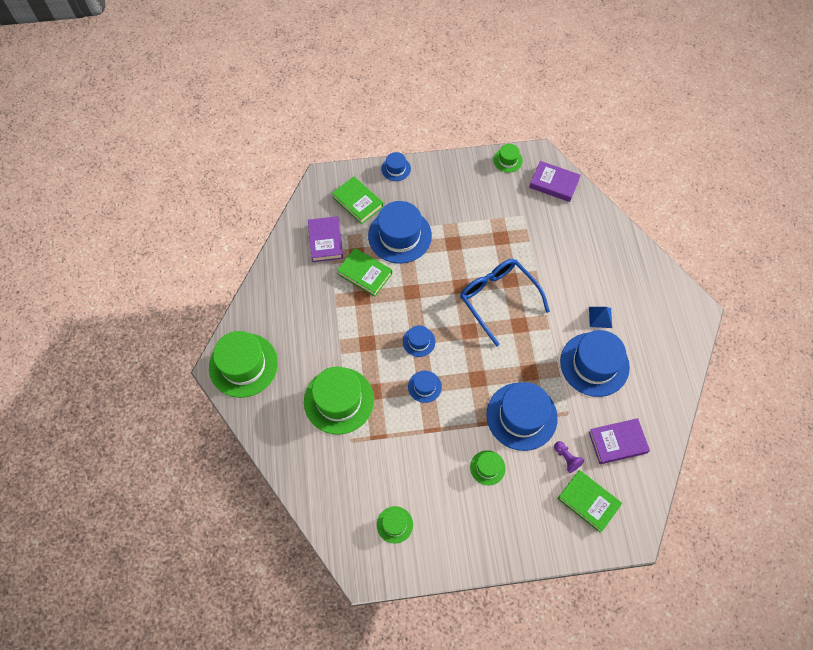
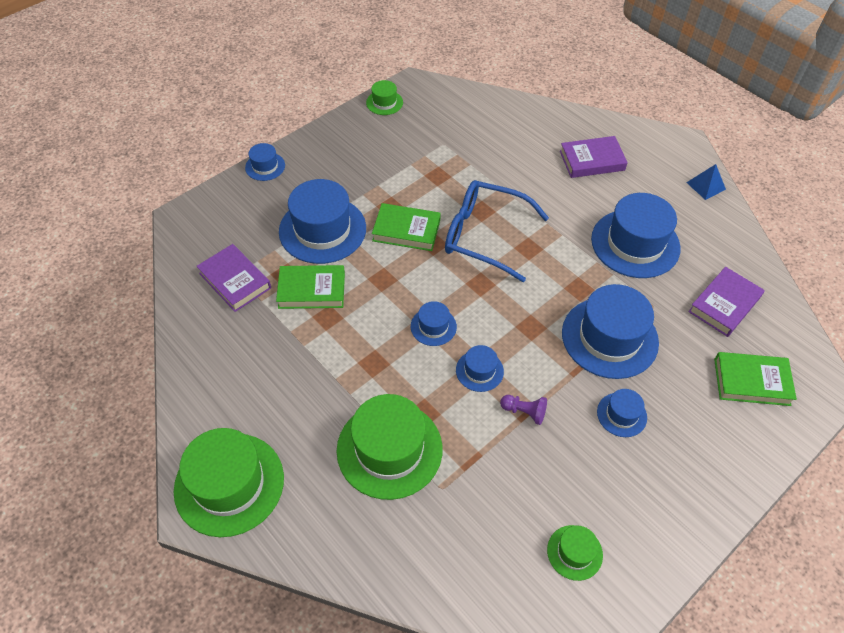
camera: 35 degrees left, 10 degrees down
(358, 202) = (244, 221): green book -> green book (406, 230)
(487, 467) = (621, 414): green hat -> blue hat
(554, 183) = (450, 101): purple book -> purple book (592, 160)
(566, 458) = (691, 352): purple pawn -> purple pawn (524, 412)
(600, 317) = (601, 197): blue pyramid -> blue pyramid (706, 186)

